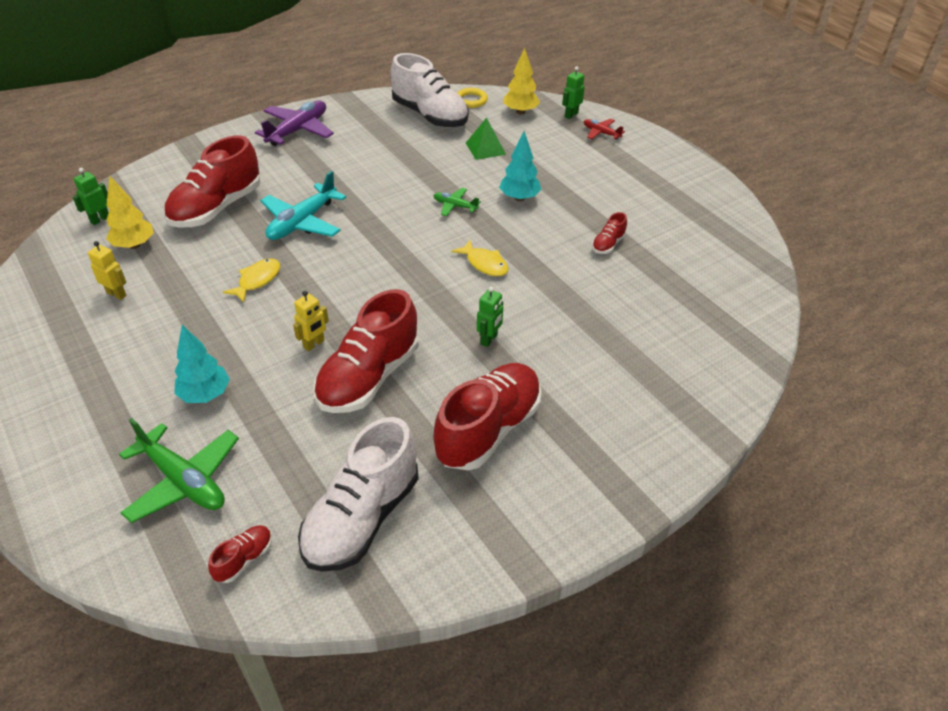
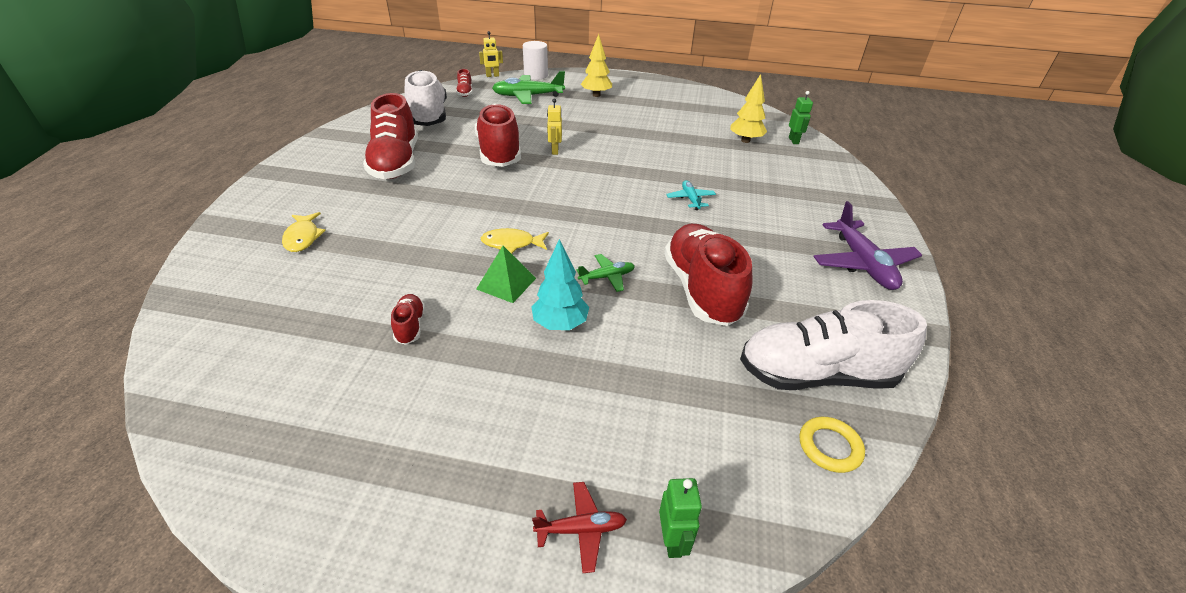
camera: 135 degrees right, 5 degrees down
(81, 543) = (536, 75): none -> white cylinder
(117, 294) = (697, 122): yellow robot -> yellow robot (492, 76)
(205, 395) = (571, 115): turquoise tree -> none
(216, 208) = (758, 178): red shoe -> red shoe (701, 289)
(257, 280) = (645, 159): yellow fish -> yellow fish (303, 237)
(302, 222) = (690, 199): turquoise plane -> turquoise plane, size x0.52
(485, 148) = (683, 368): green pyramid -> green pyramid (506, 283)
(489, 339) = (445, 200): green robot -> none
(520, 112) = (743, 479): yellow tree -> yellow tree (596, 95)

